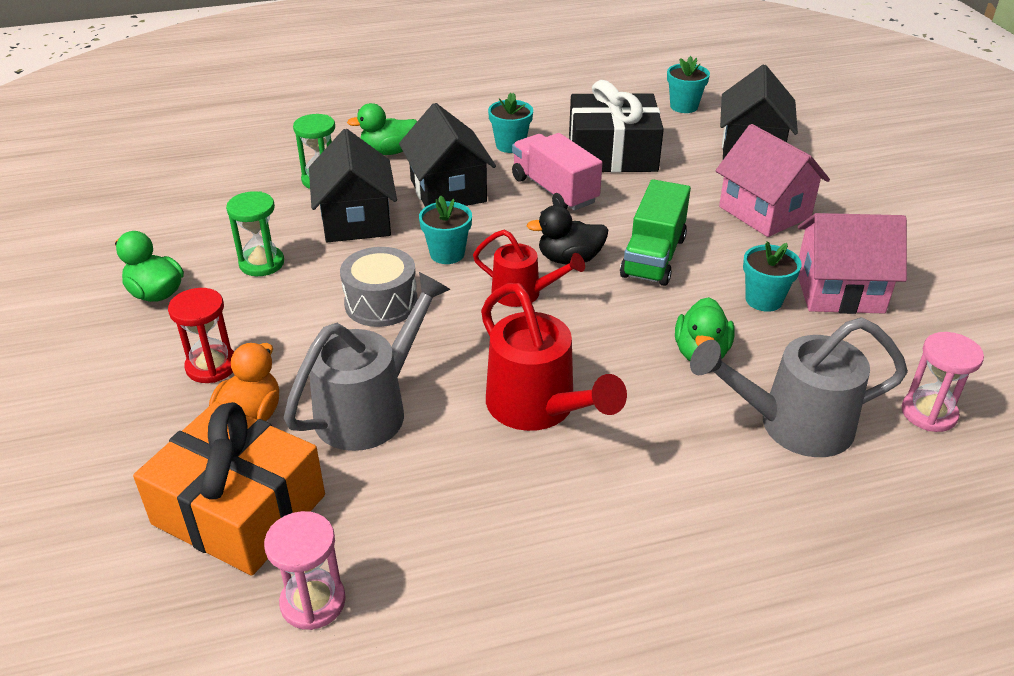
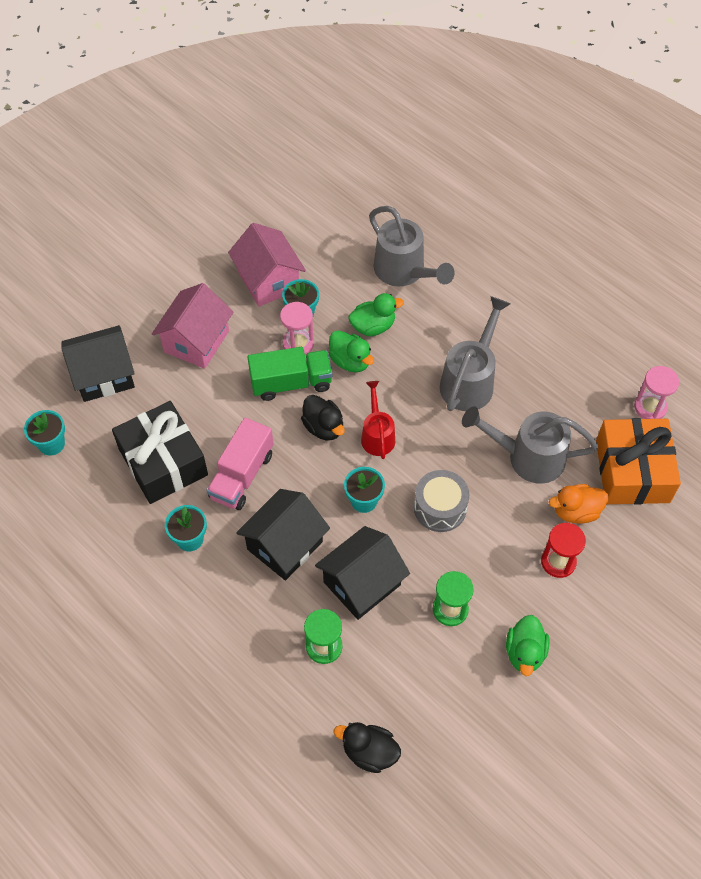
camera: 120 degrees left, 20 degrees up
(202, 172) = (369, 752): none -> black duck
(388, 151) = (251, 625): green duck -> green duck (350, 361)
(538, 408) = (470, 380): red watering can -> grey watering can
(929, 413) = (356, 222): pink hourglass -> pink hourglass (298, 344)

